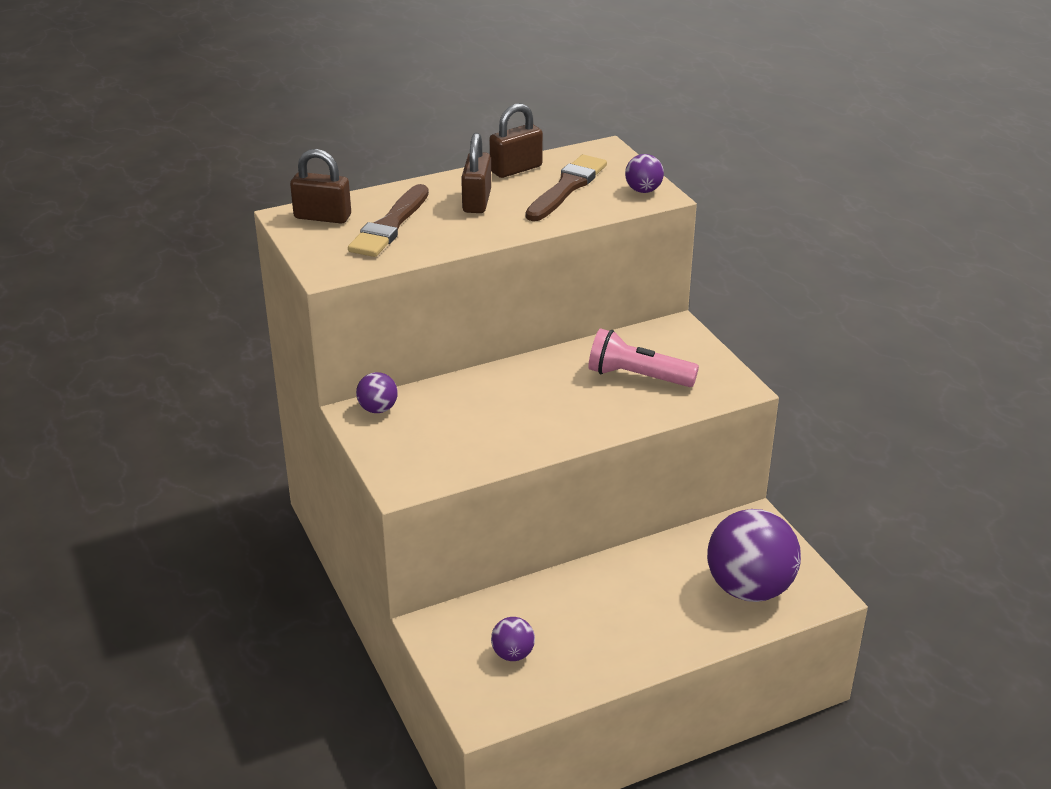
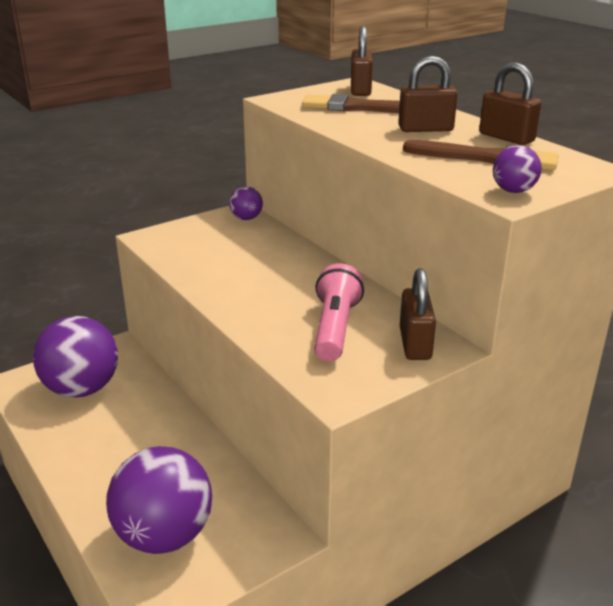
camera: 80 degrees right, 5 degrees down
(513, 654) = (82, 389): purple ball -> purple ball, size x2.19
(669, 340) = (415, 344): none -> brown padlock

